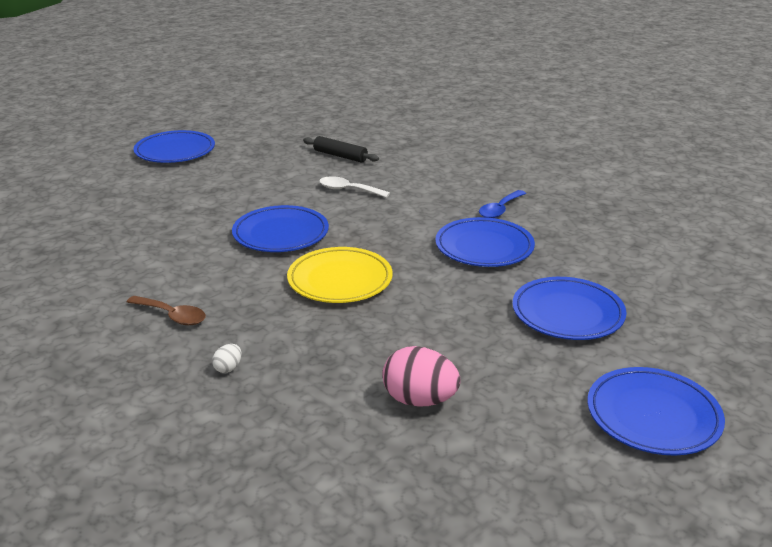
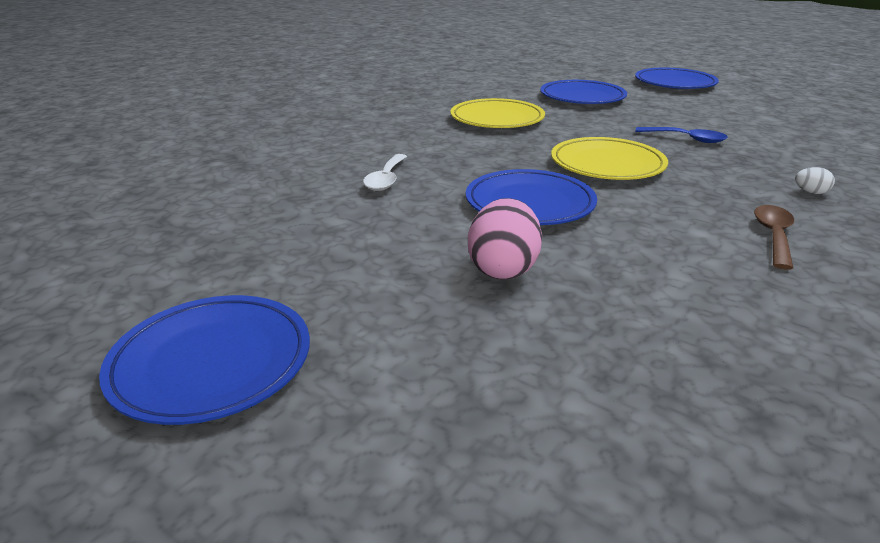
camera: 100 degrees left, 0 degrees up
(340, 156) = (266, 194): black rolling pin -> none
(419, 400) = (743, 128): pink egg -> pink egg (503, 269)
(484, 247) = (497, 119): blue plate -> yellow plate
(499, 210) = (416, 116): blue spoon -> blue spoon (686, 139)

